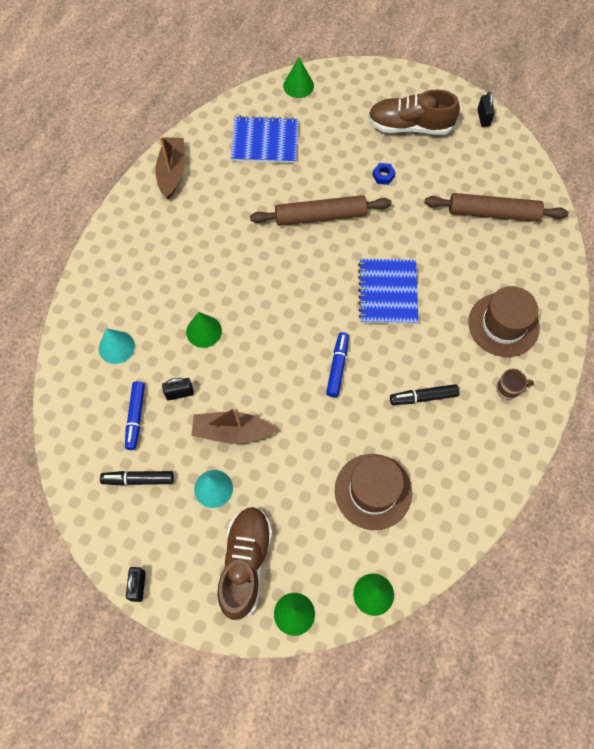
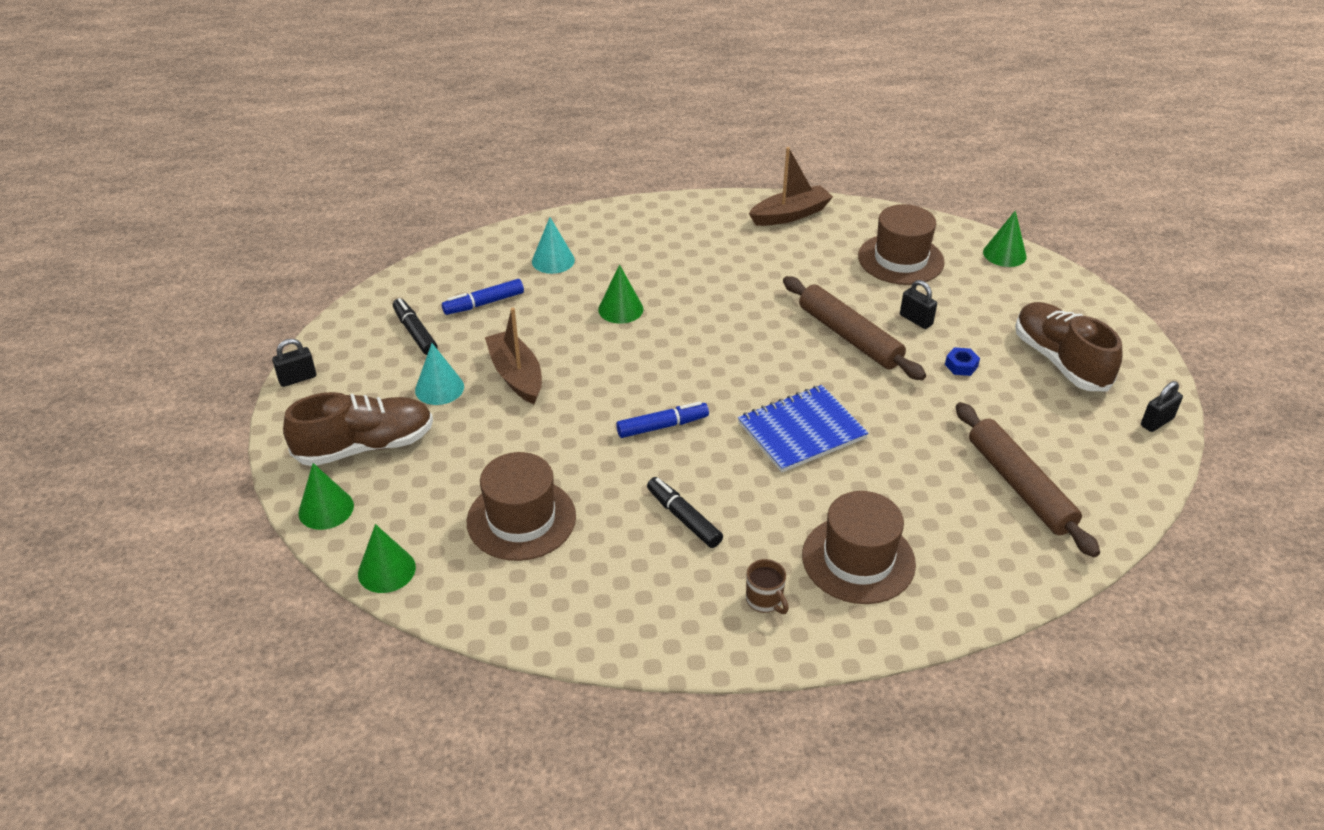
camera: 60 degrees right, 25 degrees down
(179, 393) = (533, 321): black padlock -> black padlock (916, 320)
(265, 141) = (900, 259): blue notebook -> brown hat

